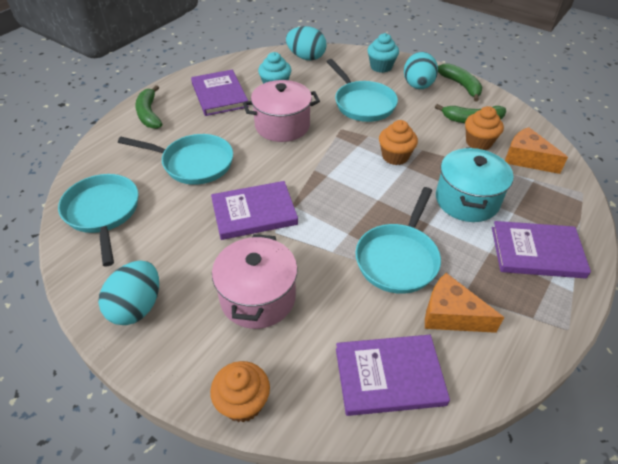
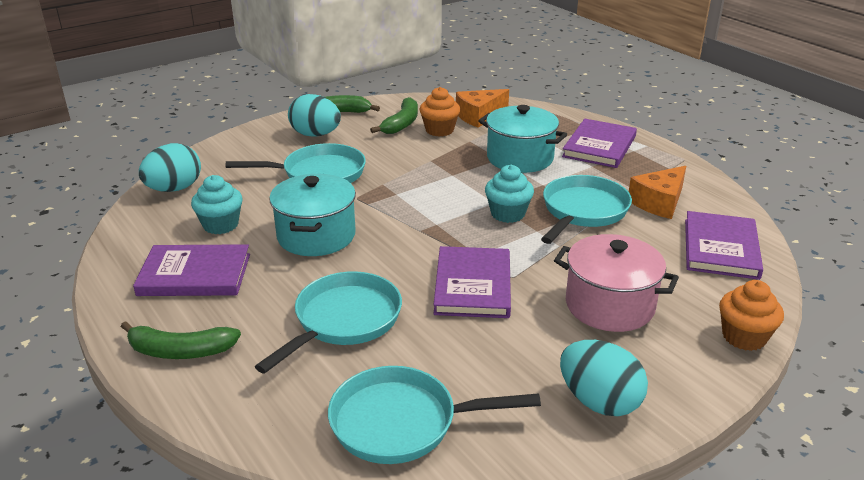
camera: 70 degrees left, 15 degrees down
(282, 126) = (316, 236): pink pot -> turquoise pot
(381, 67) = (254, 146): turquoise cupcake -> turquoise cupcake (508, 214)
(395, 156) = (431, 177): orange cupcake -> none
(398, 258) = (583, 211): turquoise pan -> turquoise pan turned 105 degrees counterclockwise

